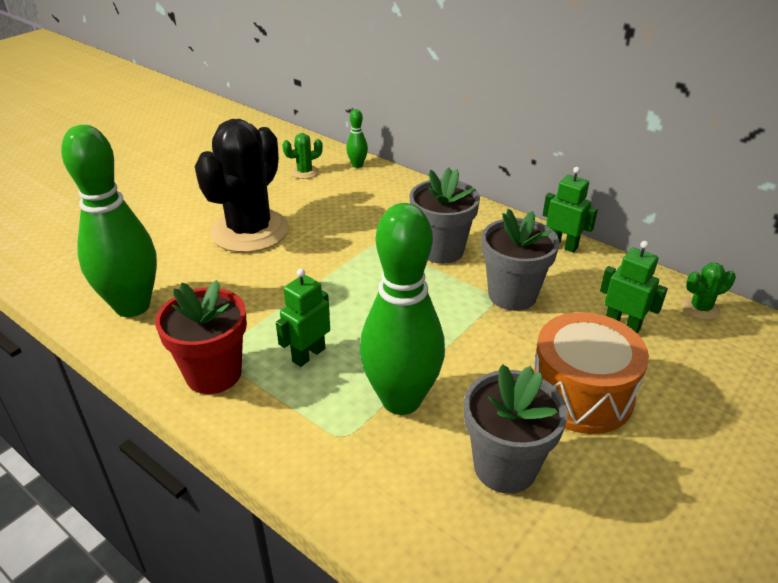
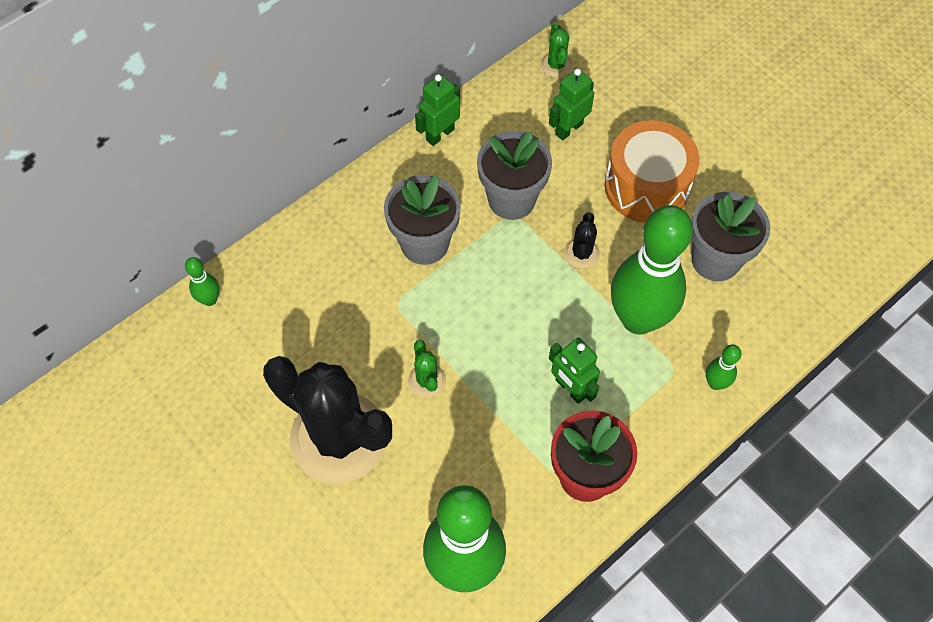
camera: 80 degrees left, 25 degrees up
(305, 172) = (209, 365): green cactus -> green cactus (427, 380)
(331, 476) = (715, 383): none -> green bowling pin
(469, 349) = (581, 253): none -> black cactus

